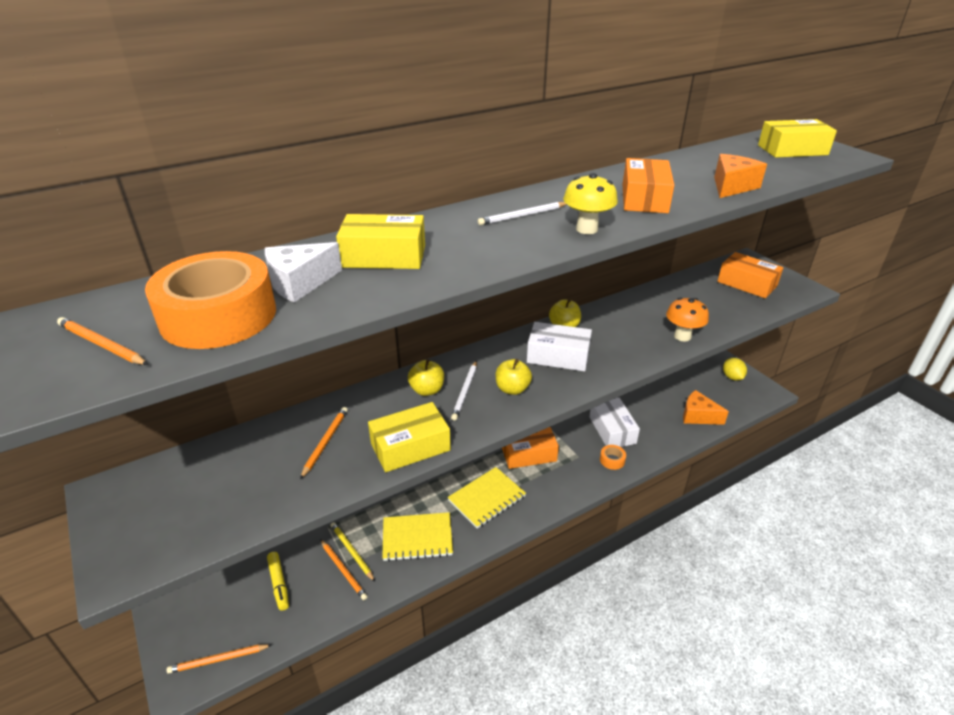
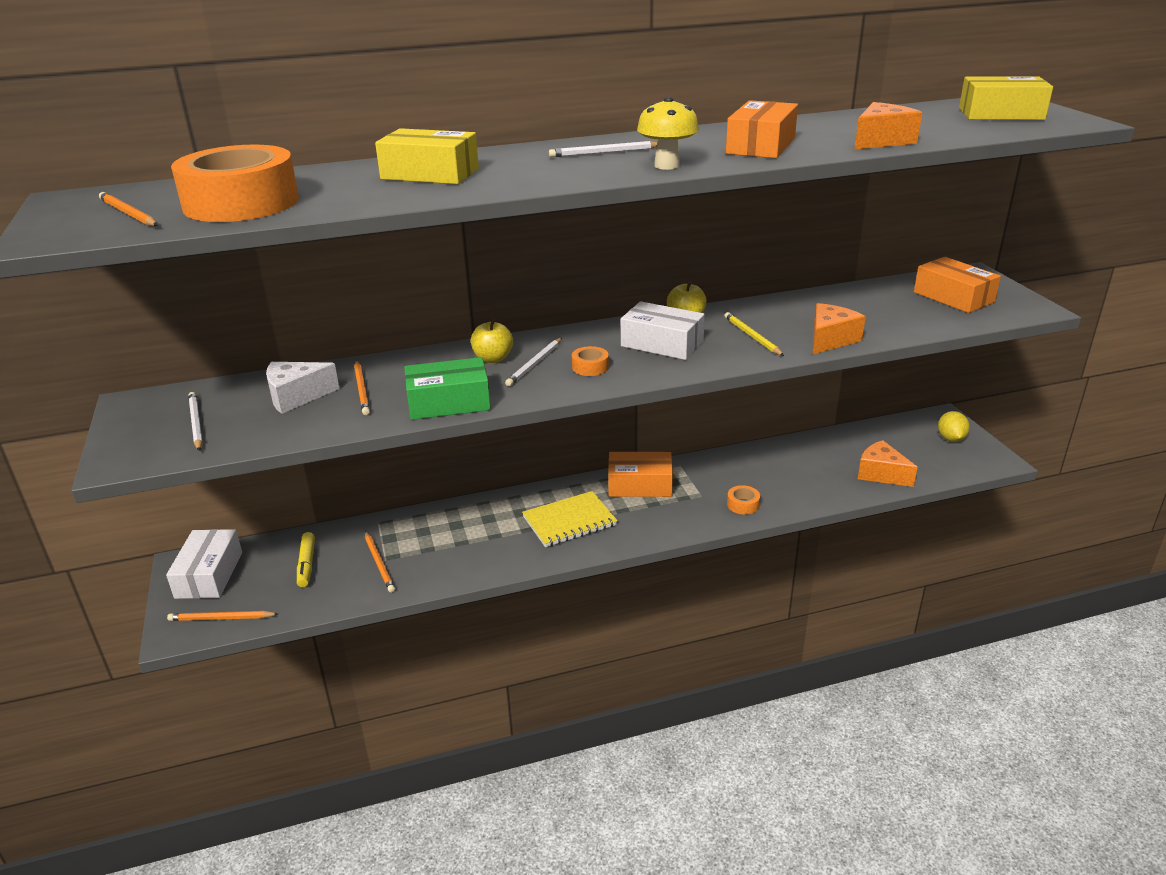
camera: 15 degrees right, 5 degrees down
(180, 508) = (196, 423): none -> white pencil
(300, 283) = (332, 187): white cheese -> white cheese (296, 397)
(325, 442) = (362, 389): orange pencil -> orange pencil turned 135 degrees clockwise
(351, 552) = (395, 548): yellow pencil -> yellow pencil (752, 336)
(410, 447) = (449, 402): yellow box -> green box
(417, 538) = (473, 546): yellow notebook -> none
(512, 389) = (590, 367): yellow apple -> orange tape
(612, 430) = (757, 475): white box -> white box (209, 575)
(682, 336) = (830, 339): orange mushroom -> orange cheese

